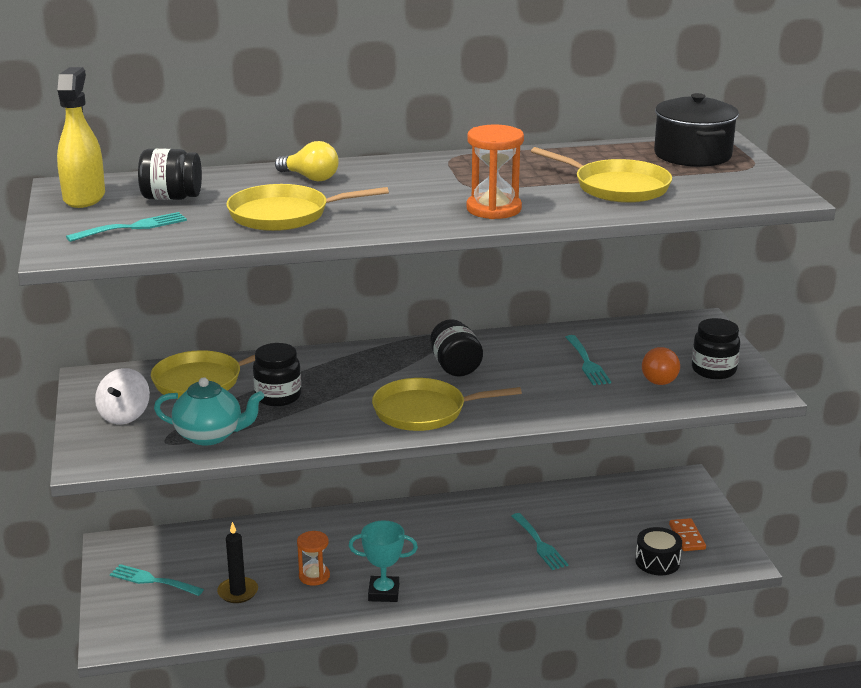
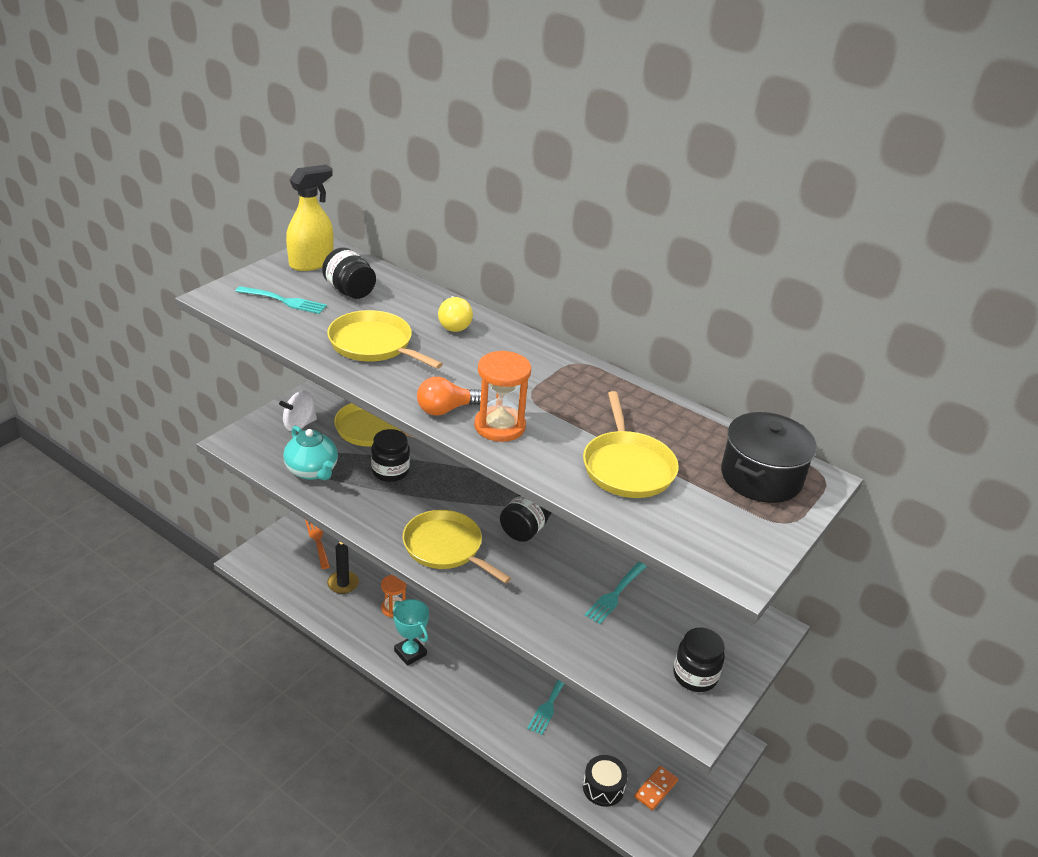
camera: 45 degrees right, 10 degrees up
(152, 581) = (317, 540): turquoise fork -> orange fork
(661, 377) = (643, 649): orange light bulb -> orange light bulb (445, 409)

